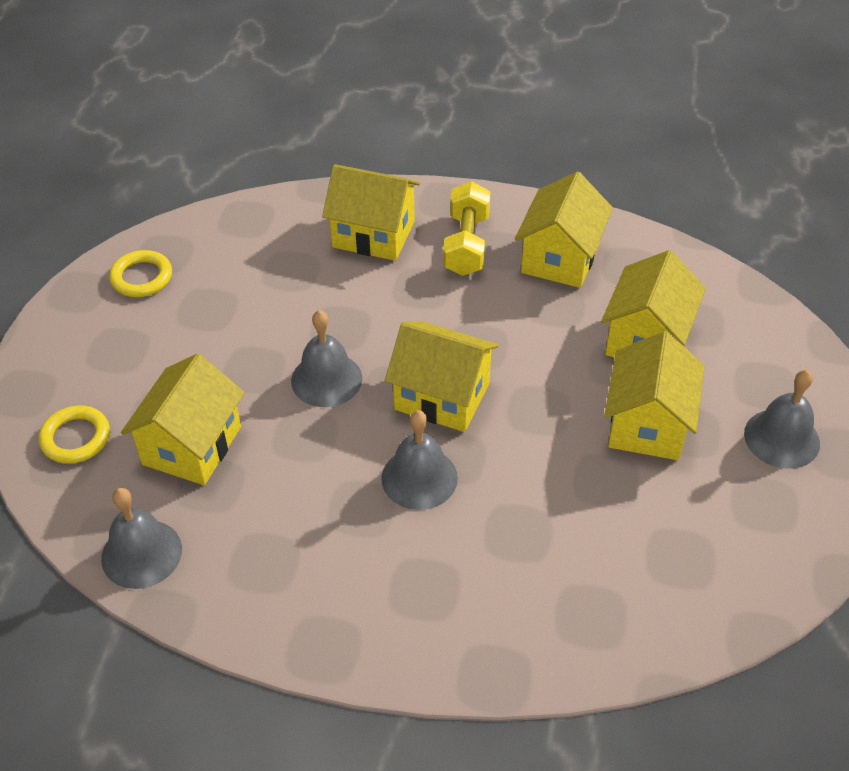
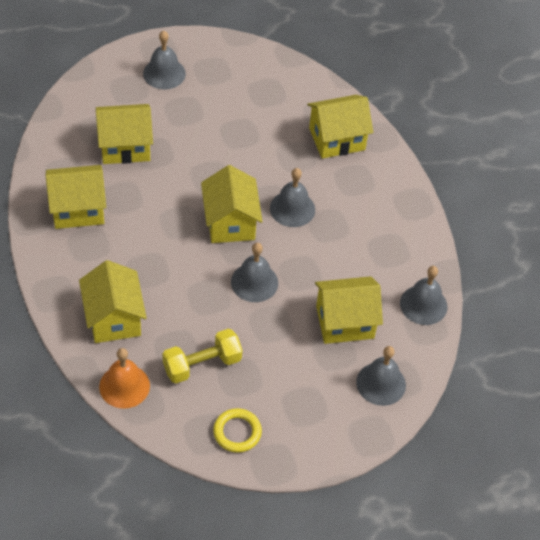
camera: 125 degrees left, 5 degrees up
(75, 438) = (381, 383): yellow ring -> grey bell
(278, 212) = (124, 386): none -> orange bell
(466, 244) = (93, 262): yellow dumbbell -> yellow dumbbell (202, 364)
(647, 424) = (190, 128): yellow house -> yellow house (337, 139)

